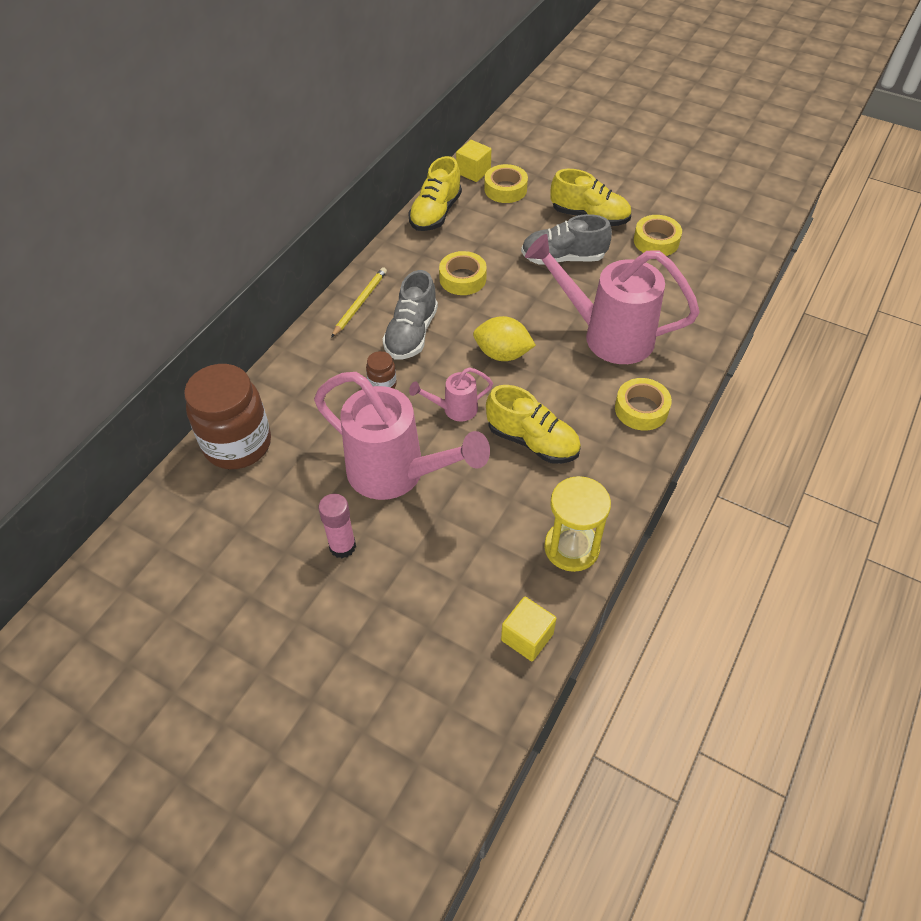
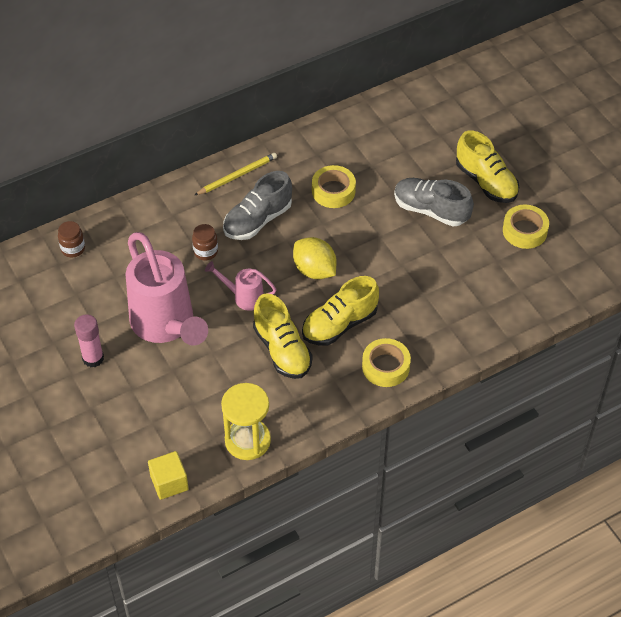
camera: 30 degrees right, 0 degrees up
(238, 444) = (73, 249): brown jar -> brown jar, size x0.43
(435, 213) = (357, 121): yellow shoe -> yellow shoe (339, 324)
(473, 172) = (420, 94): yellow cube -> none
(505, 189) = (434, 123): yellow tape -> none
(606, 335) = (410, 294): pink watering can -> none

